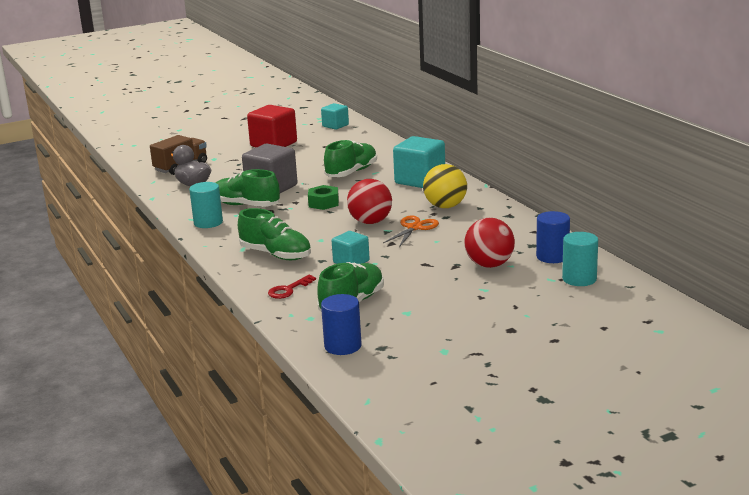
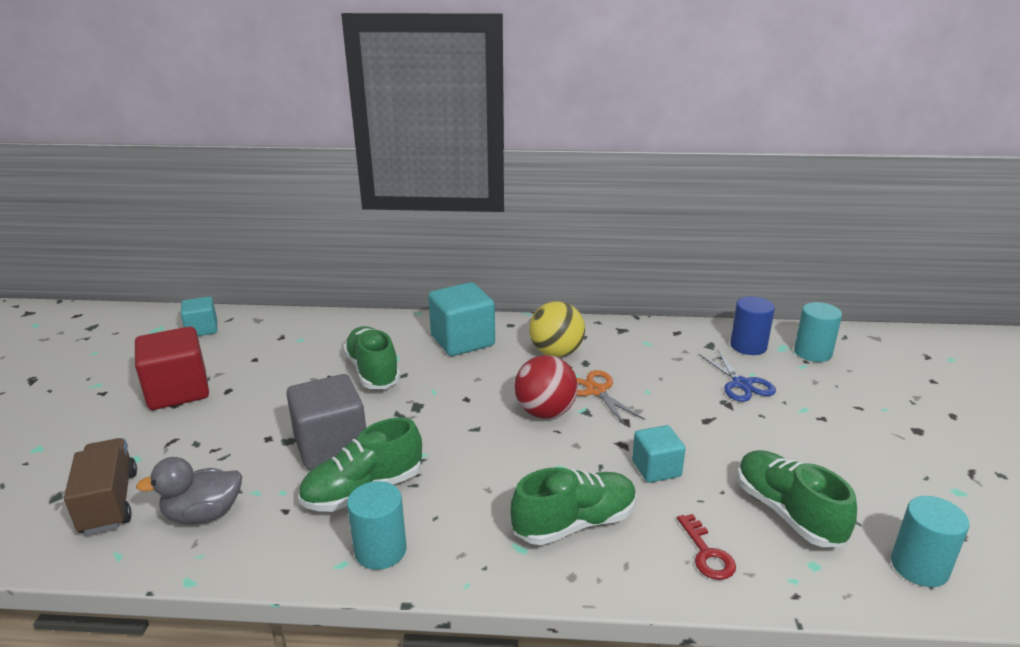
camera: 60 degrees left, 5 degrees up
(323, 203) = (443, 424): green nut -> none
(343, 346) = (919, 567): blue cylinder -> turquoise cylinder
(489, 265) = (741, 384): red ball -> blue scissors

